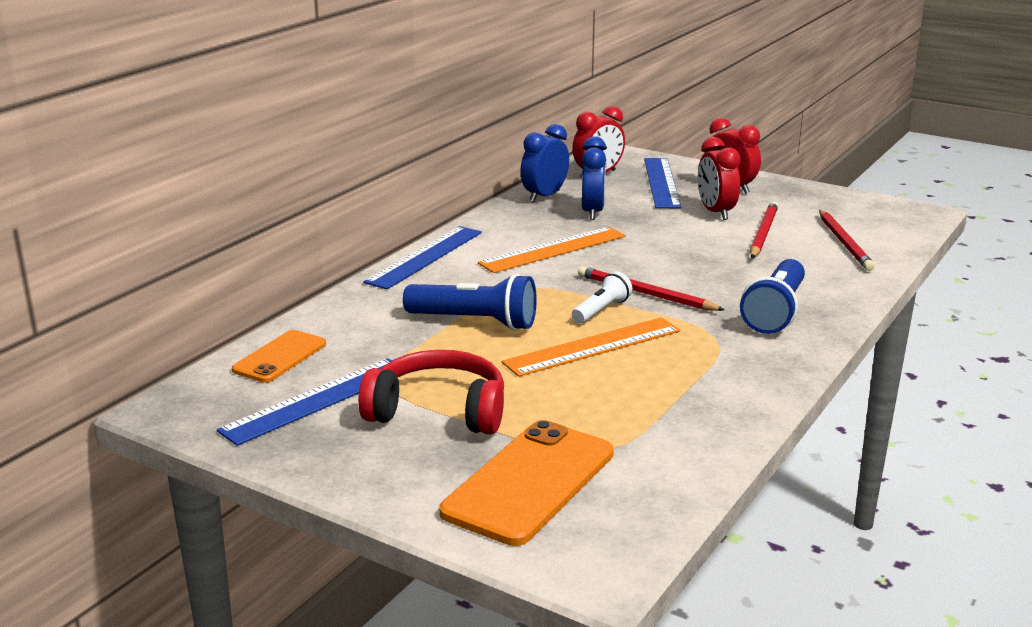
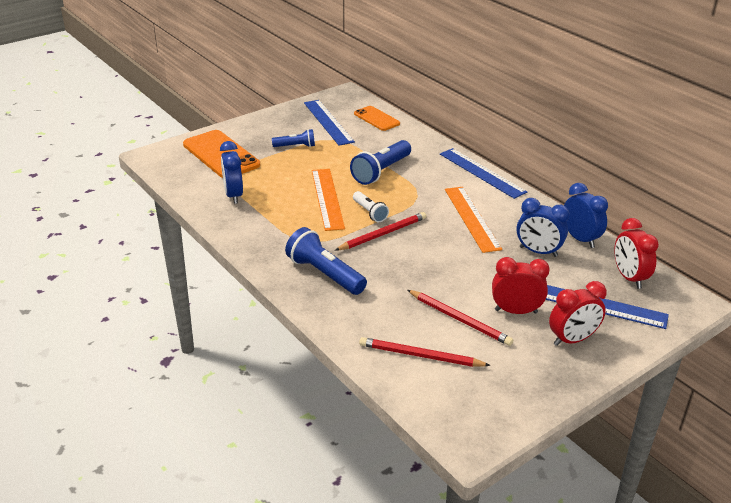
camera: 110 degrees right, 10 degrees up
(438, 411) = (296, 146): red headphones -> blue flashlight
(659, 427) = (233, 195): none -> blue clock

